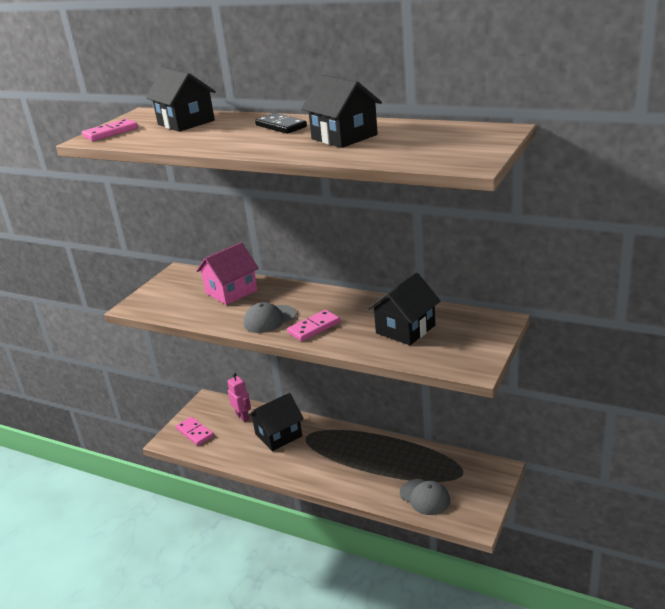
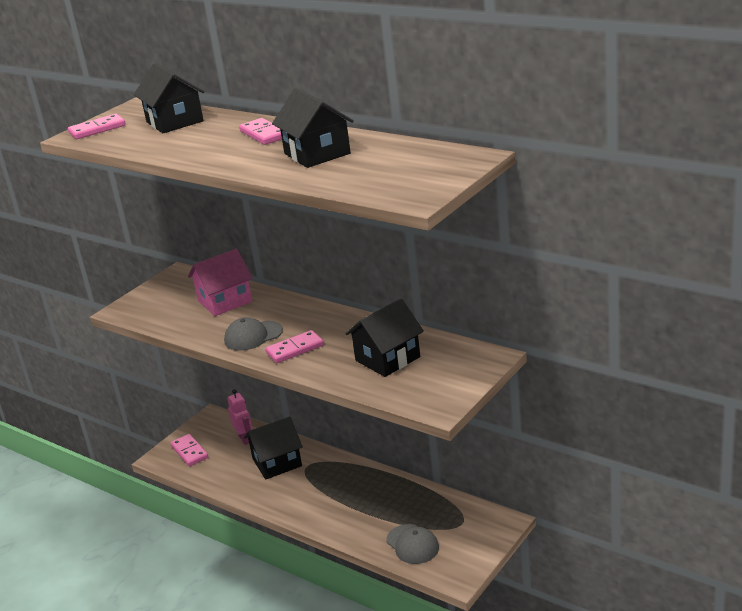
camera: 10 degrees right, 0 degrees up
(281, 126) = (264, 134): black domino -> pink domino

